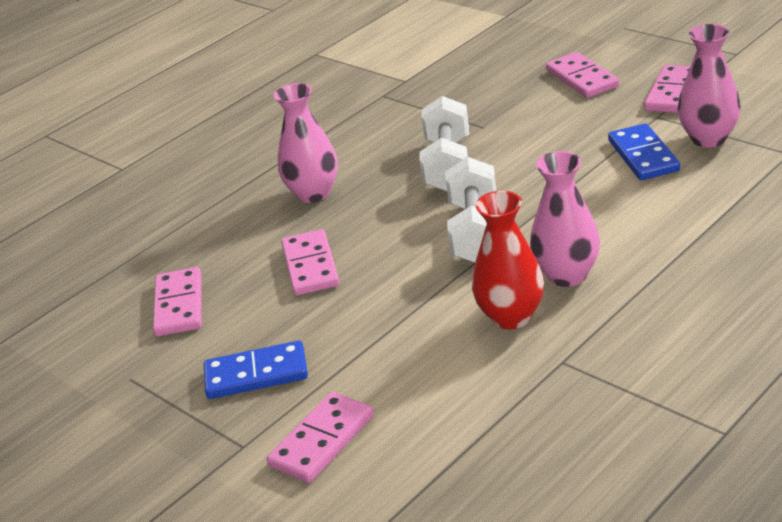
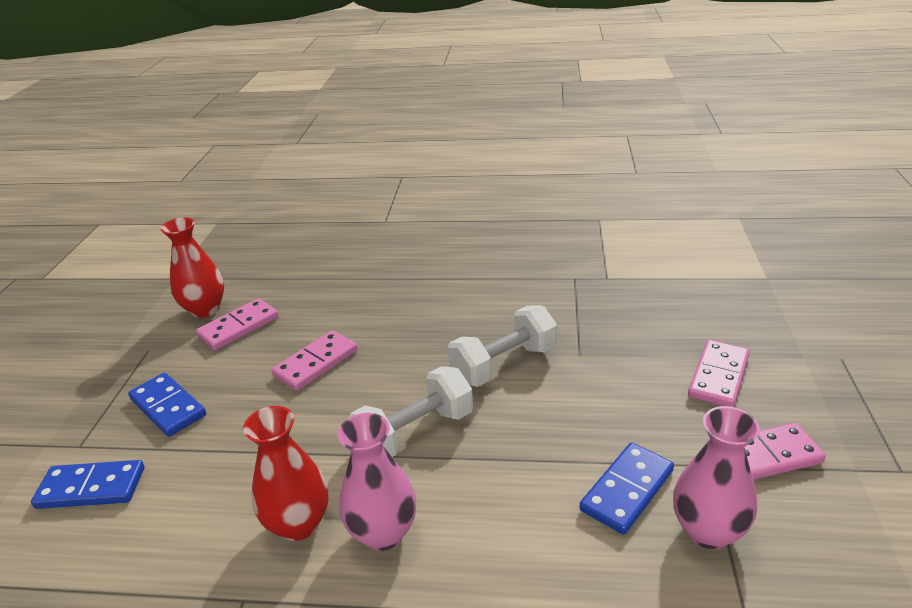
camera: 50 degrees right, 0 degrees up
(109, 325) = (205, 309): none -> red vase
(313, 193) = (412, 315): pink vase -> none
(322, 441) = (91, 487): pink domino -> blue domino

